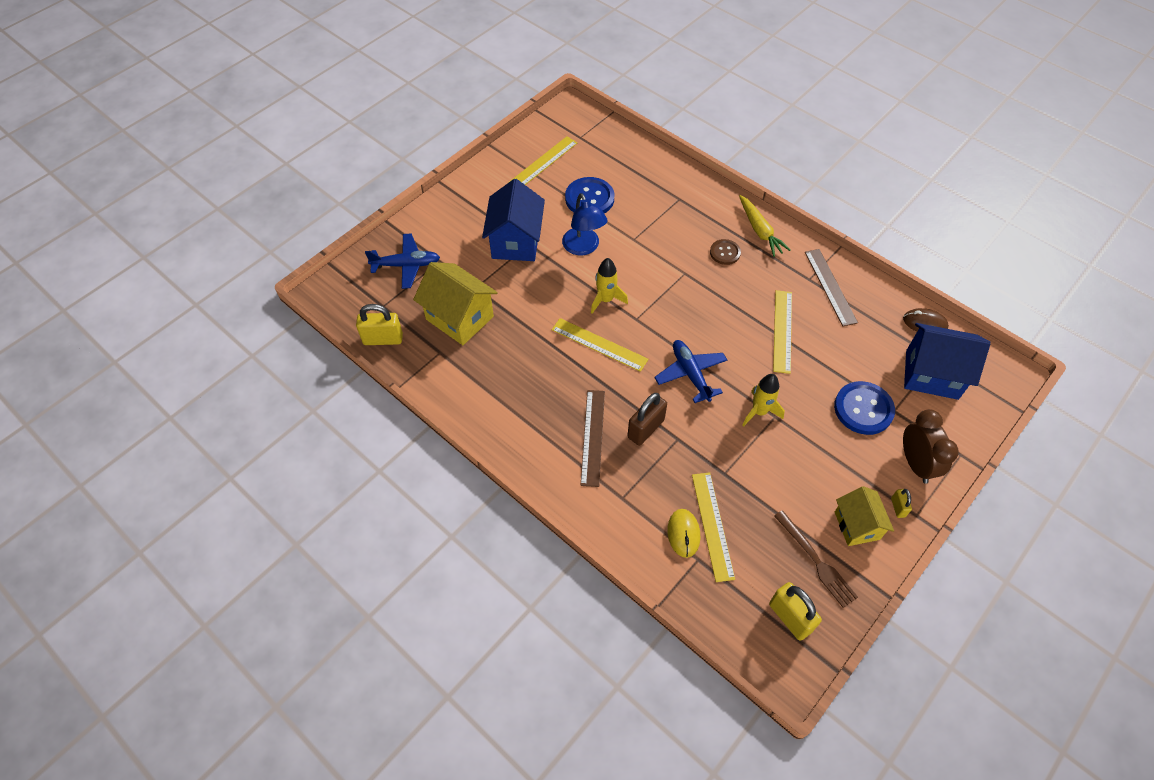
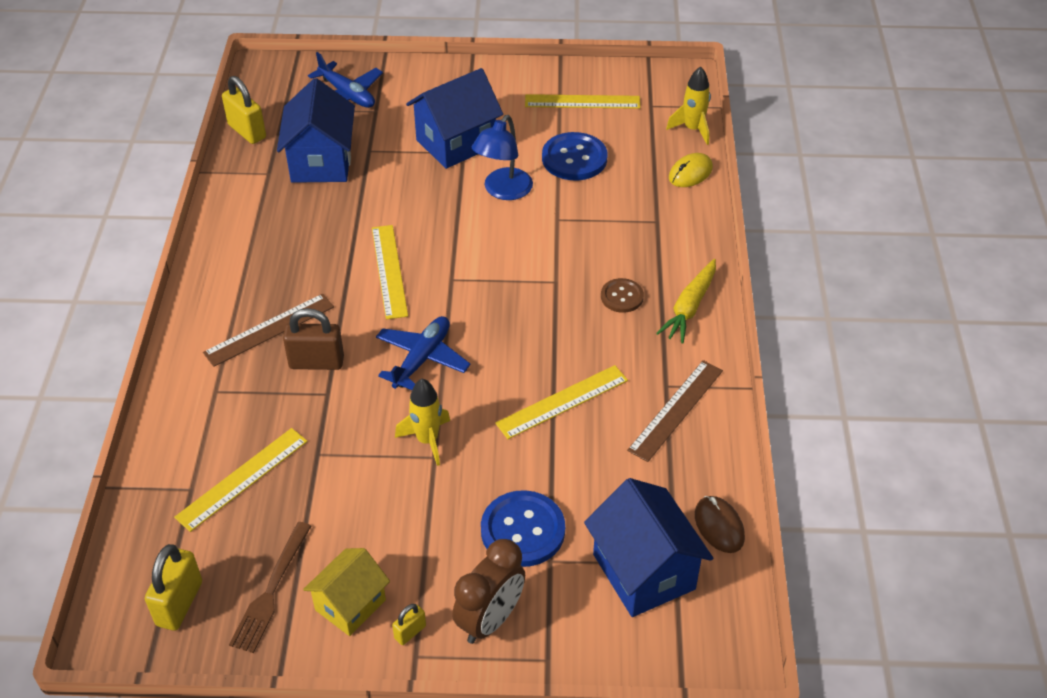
camera: 50 degrees right, 10 degrees down
(459, 318) = (321, 162): yellow house -> blue house
(605, 300) = (452, 244): yellow rocket -> yellow rocket (692, 129)
(683, 533) = (212, 461): yellow mouse -> yellow mouse (690, 173)

